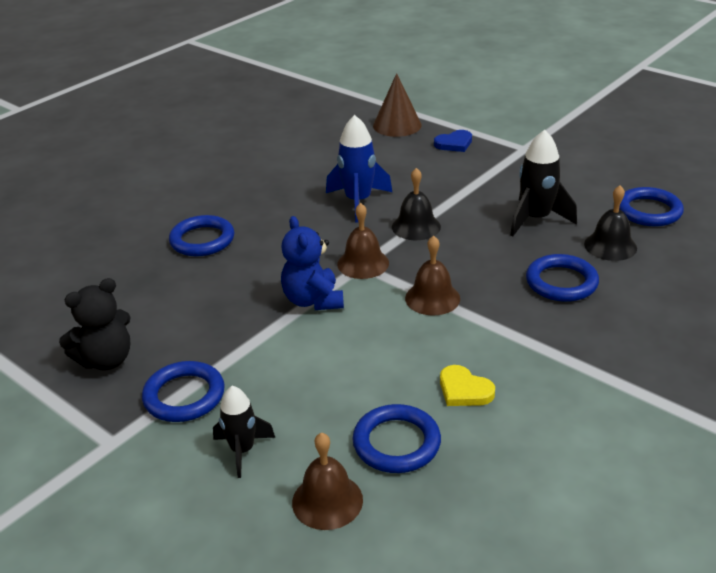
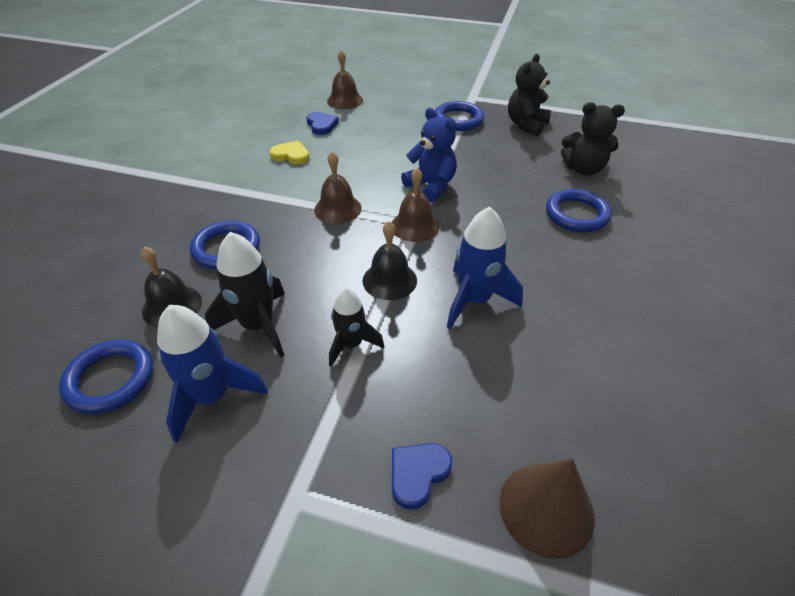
camera: 155 degrees right, 10 degrees up
(130, 281) = (583, 169): none -> black teddy bear
(242, 450) = (402, 107): black rocket -> black rocket (351, 344)
(396, 443) = (321, 125): blue ring -> blue heart
(572, 190) = (212, 396): none -> blue rocket

